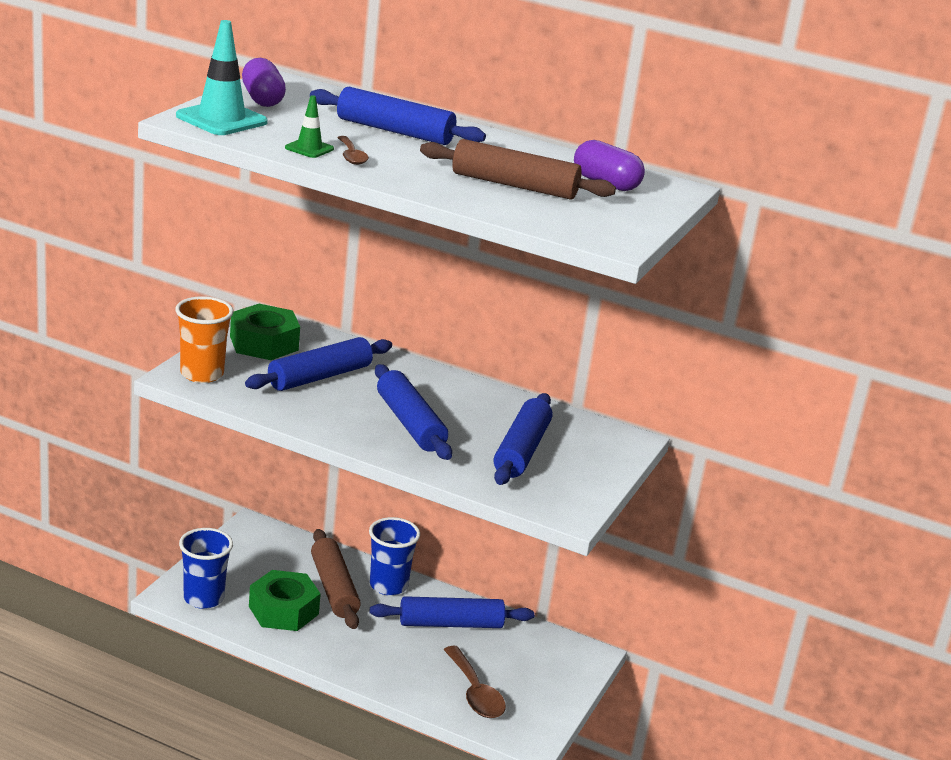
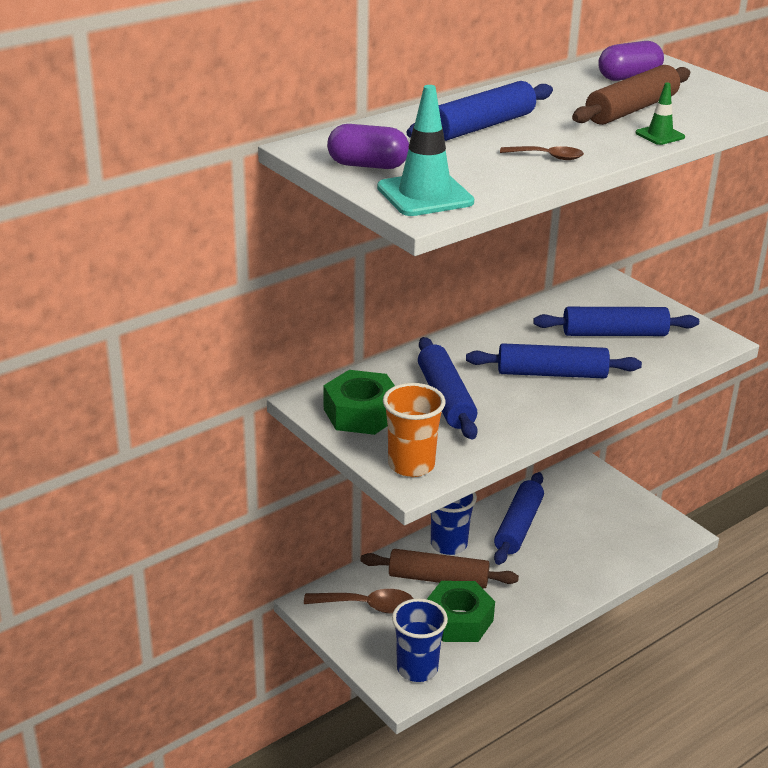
camera: 60 degrees left, 5 degrees up
(309, 148) = (522, 171): green traffic cone -> green traffic cone (660, 135)
(475, 693) = (615, 543): brown spoon -> brown spoon (368, 606)
(521, 450) = (614, 333): blue rolling pin -> blue rolling pin turned 45 degrees counterclockwise

